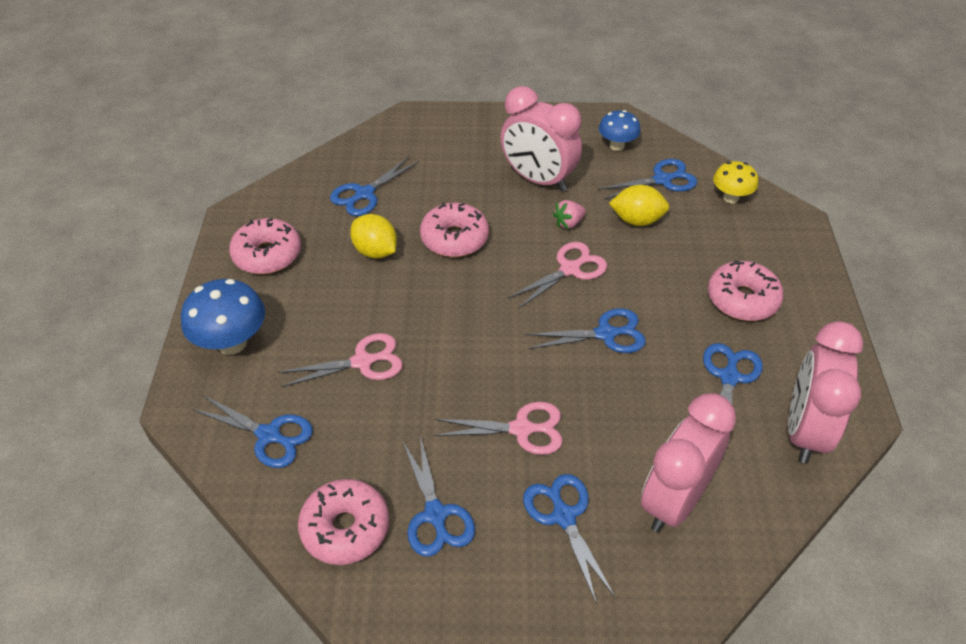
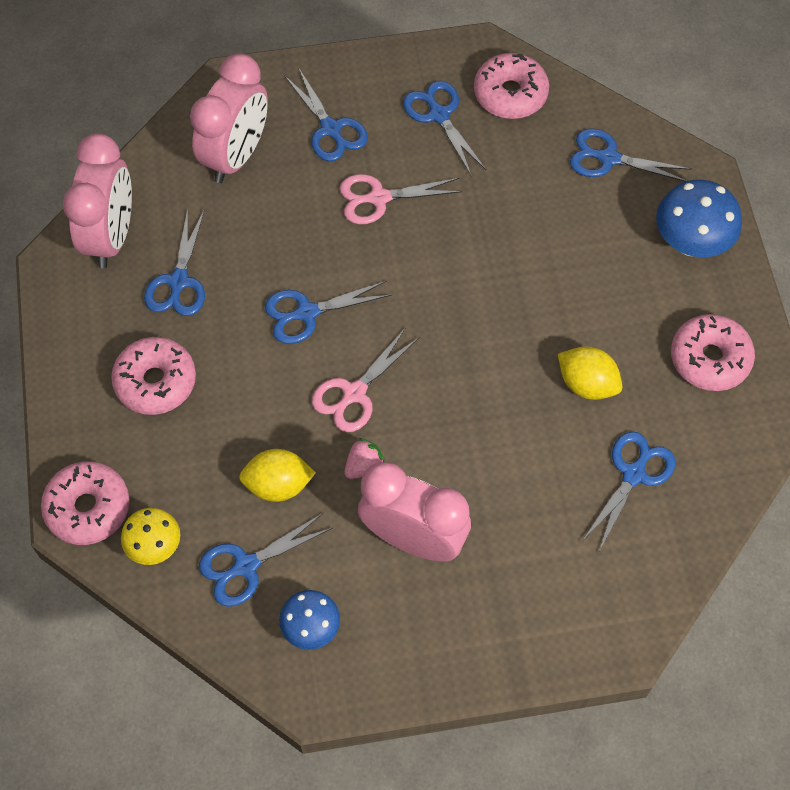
camera: 170 degrees right, 15 degrees up
(363, 362) = (550, 243): pink scissors -> none
(454, 238) = (499, 418): pink donut -> pink donut (88, 508)

